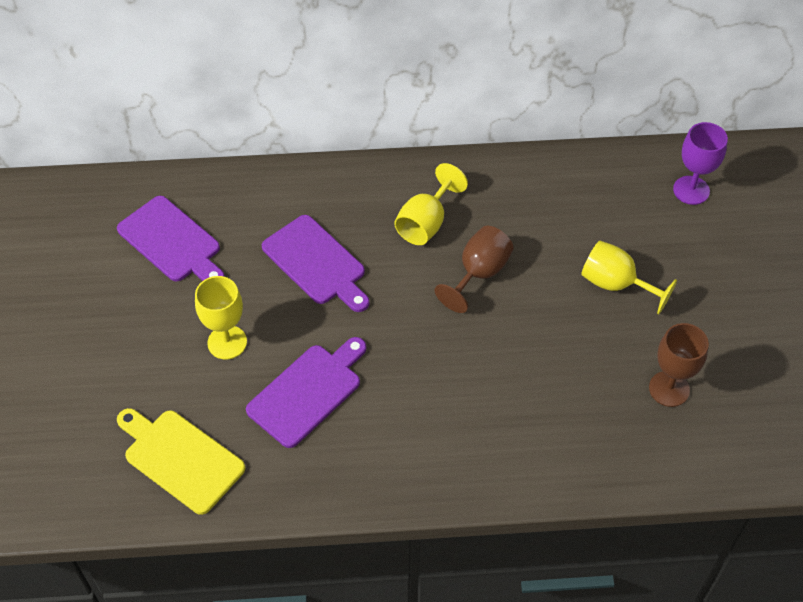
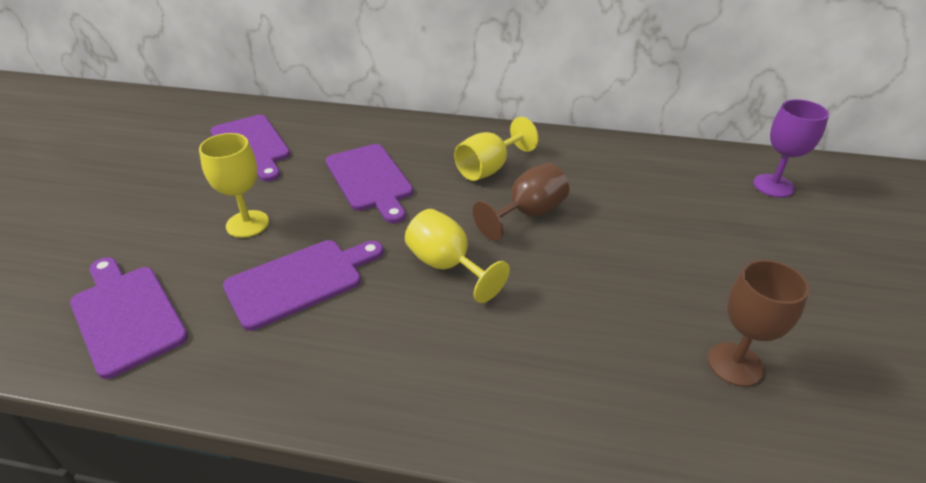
camera: 15 degrees right, 15 degrees down
(180, 458) = (126, 315): yellow cutting board -> purple cutting board
(616, 284) = (679, 248): yellow goblet -> yellow goblet (447, 266)

